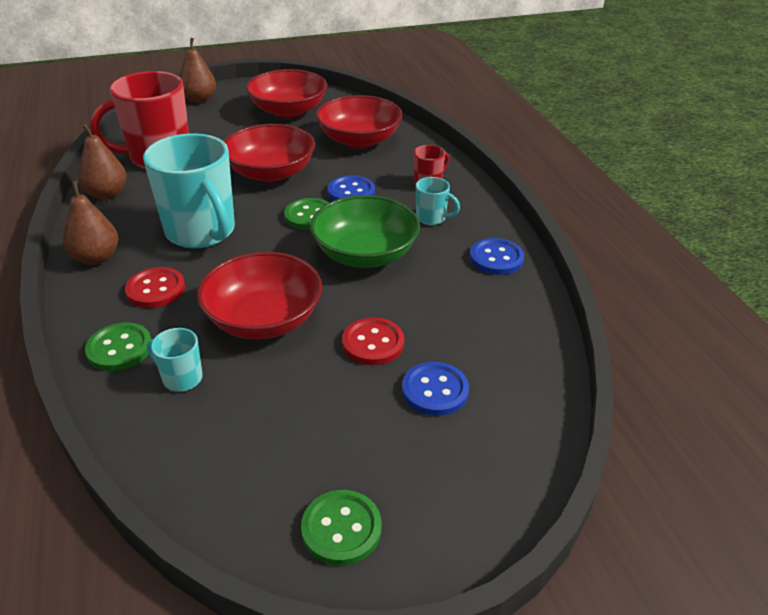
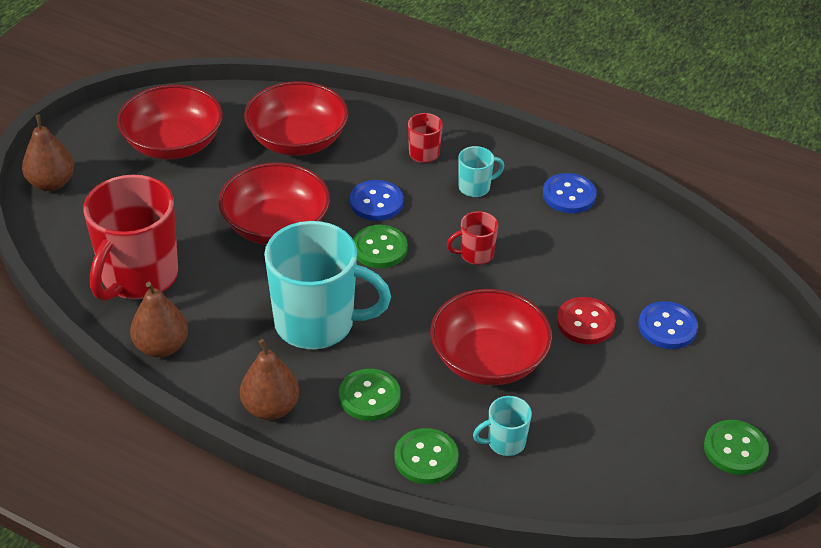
camera: 45 degrees left, 5 degrees up
(156, 289) = (369, 396): red button -> green button
(365, 254) = (475, 254): green bowl -> red mug

